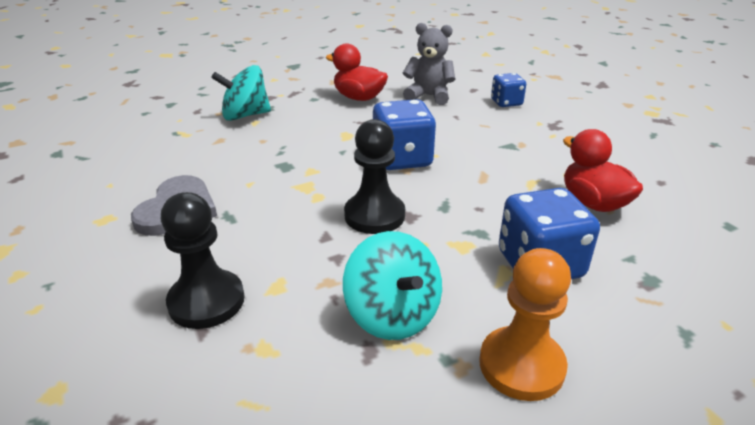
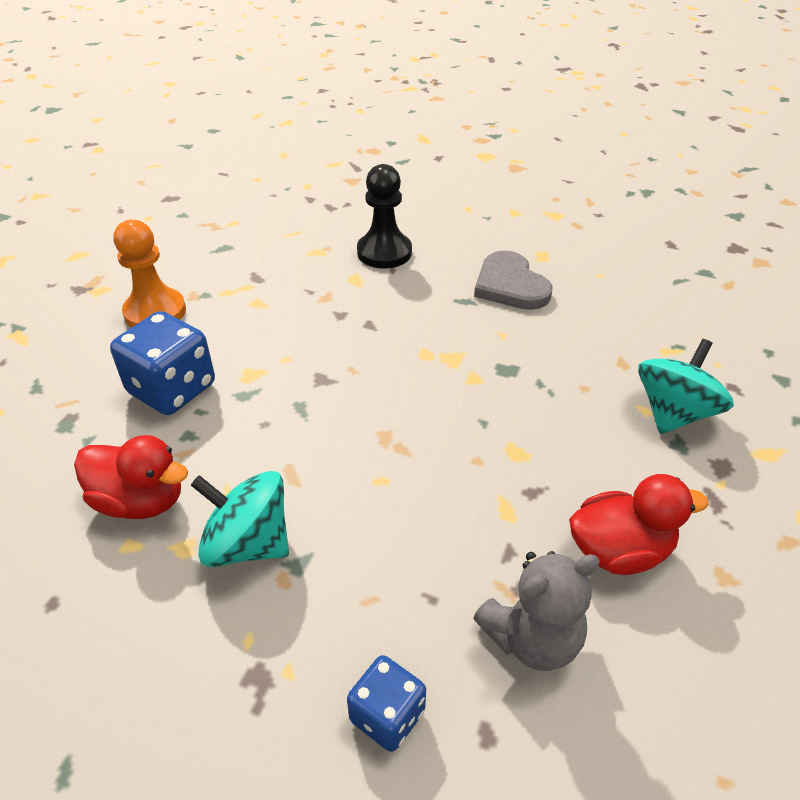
camera: 140 degrees right, 10 degrees up
(374, 215) = (353, 362): black pawn -> none
(392, 315) = (260, 300): turquoise spinning top -> turquoise spinning top (248, 544)
(402, 159) = (406, 449): blue dice -> none

